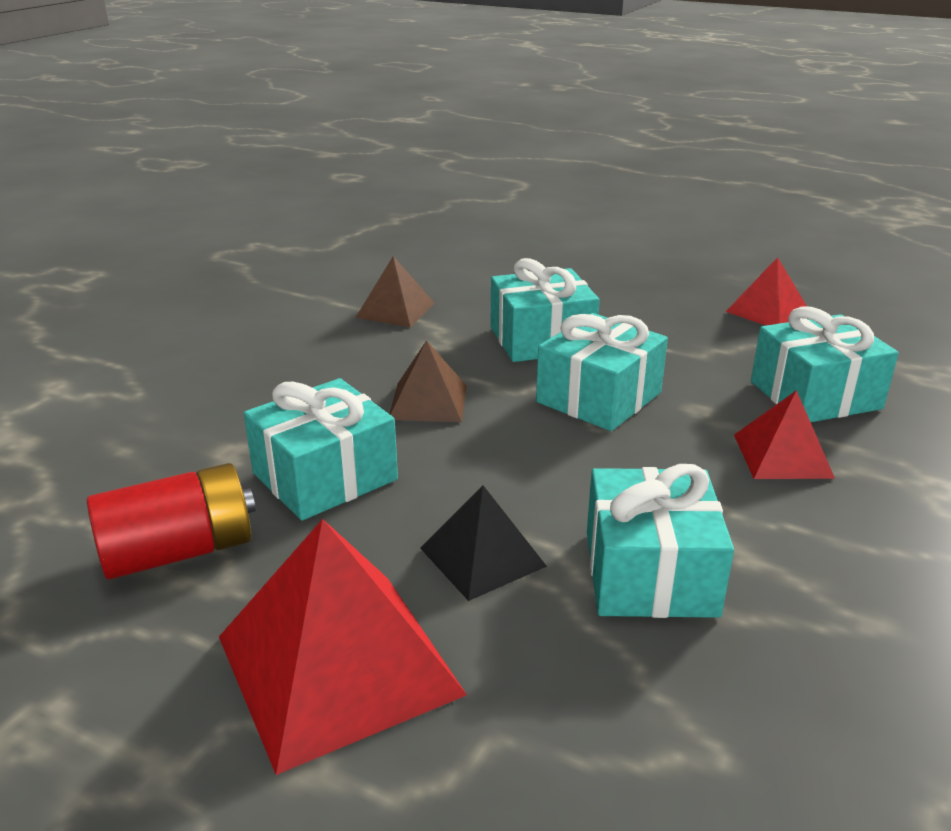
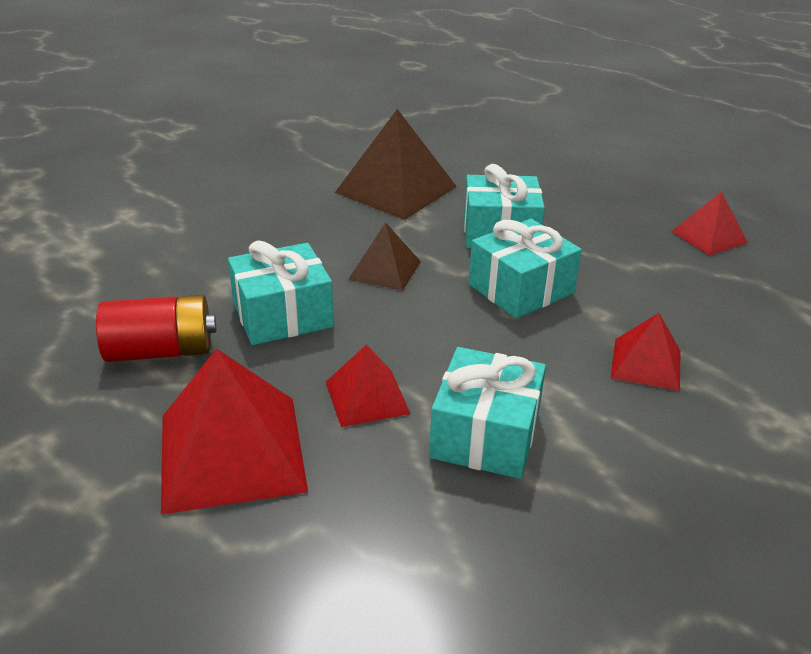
camera: 15 degrees right, 5 degrees up
(395, 310) = (396, 189): brown pyramid -> brown pyramid, size x1.80
(482, 557) = (367, 397): black pyramid -> red pyramid
(815, 395) = (706, 318): turquoise gift -> none

